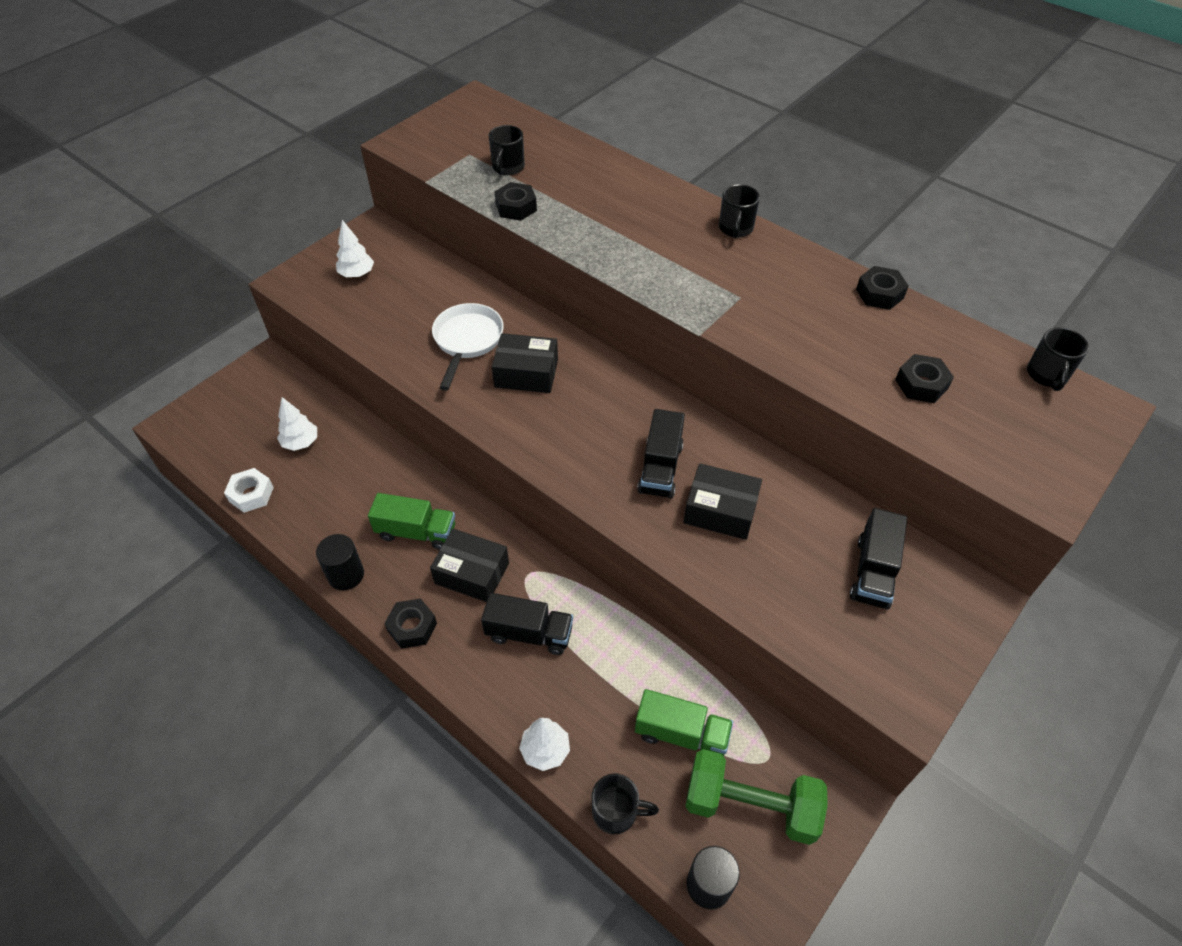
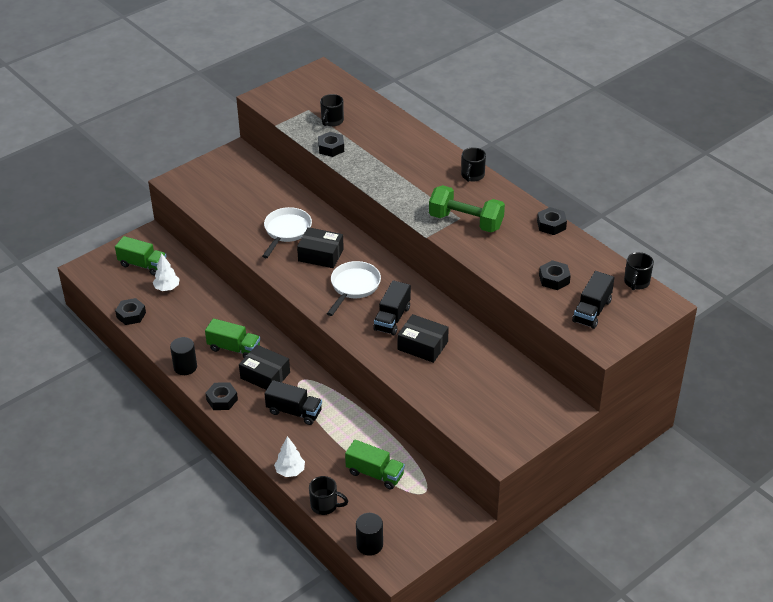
camera: 10 degrees right, 10 degrees down
(251, 494) = (131, 315): white nut -> black nut
(260, 409) = (143, 265): none -> green truck
(357, 274) = (221, 182): white tree -> none
(588, 421) = (353, 287): none -> white pan
(750, 805) = (406, 513): green dumbbell -> green dumbbell (466, 222)
(873, 572) = (506, 388): black truck -> black truck (592, 311)

